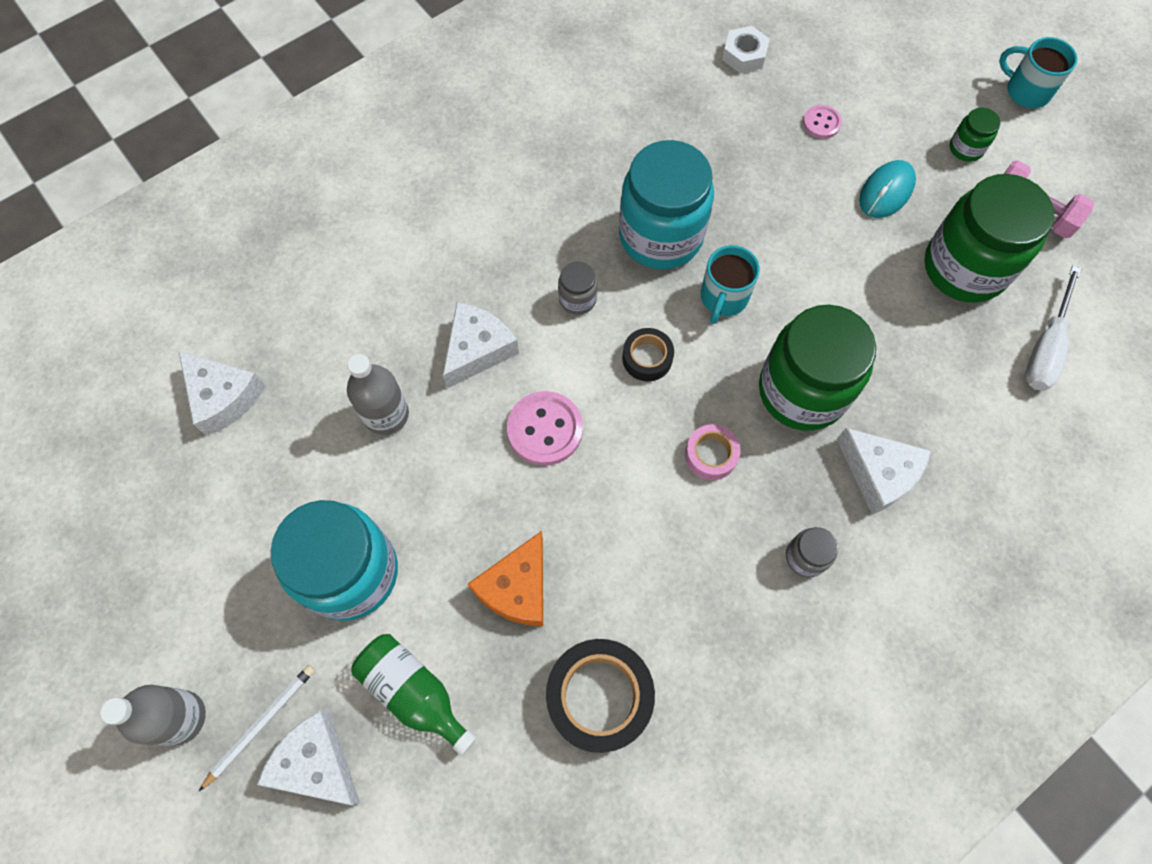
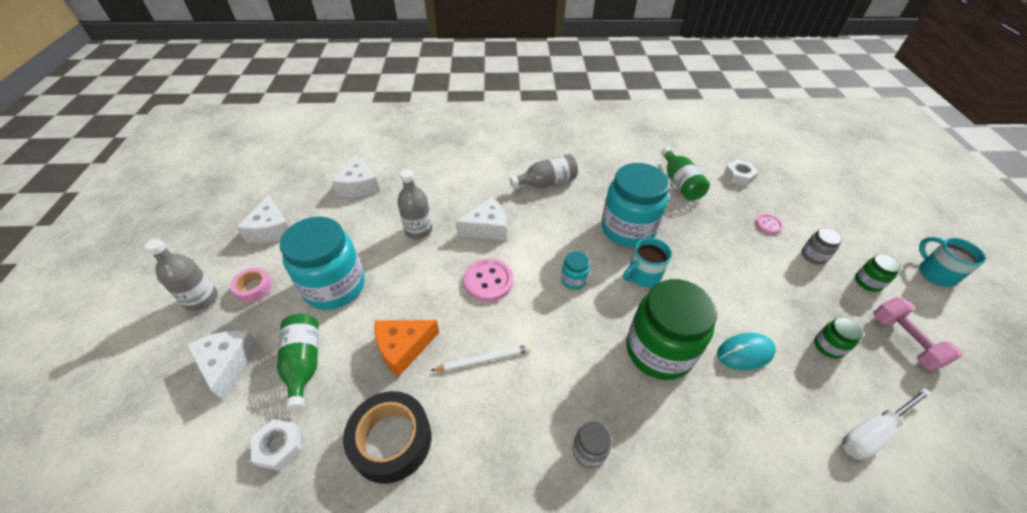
camera: 35 degrees right, 20 degrees down
(261, 724) = (226, 326): white pencil -> white pencil (483, 359)
(482, 795) = (279, 447): none -> white nut
(499, 220) = (546, 182): none -> grey bottle
(577, 299) = (557, 233): grey jar -> grey jar (813, 256)
(647, 358) = (573, 280): black tape -> turquoise jar
(678, 113) = (680, 183): none -> green bottle
(711, 455) = (572, 350): pink tape -> pink tape (254, 288)
(879, 473) = (680, 433): white cheese -> white cheese (271, 229)
(886, 191) = (792, 277): turquoise mouse -> turquoise mouse (745, 353)
(964, 268) = (828, 346): green jar -> green jar, size x0.43

